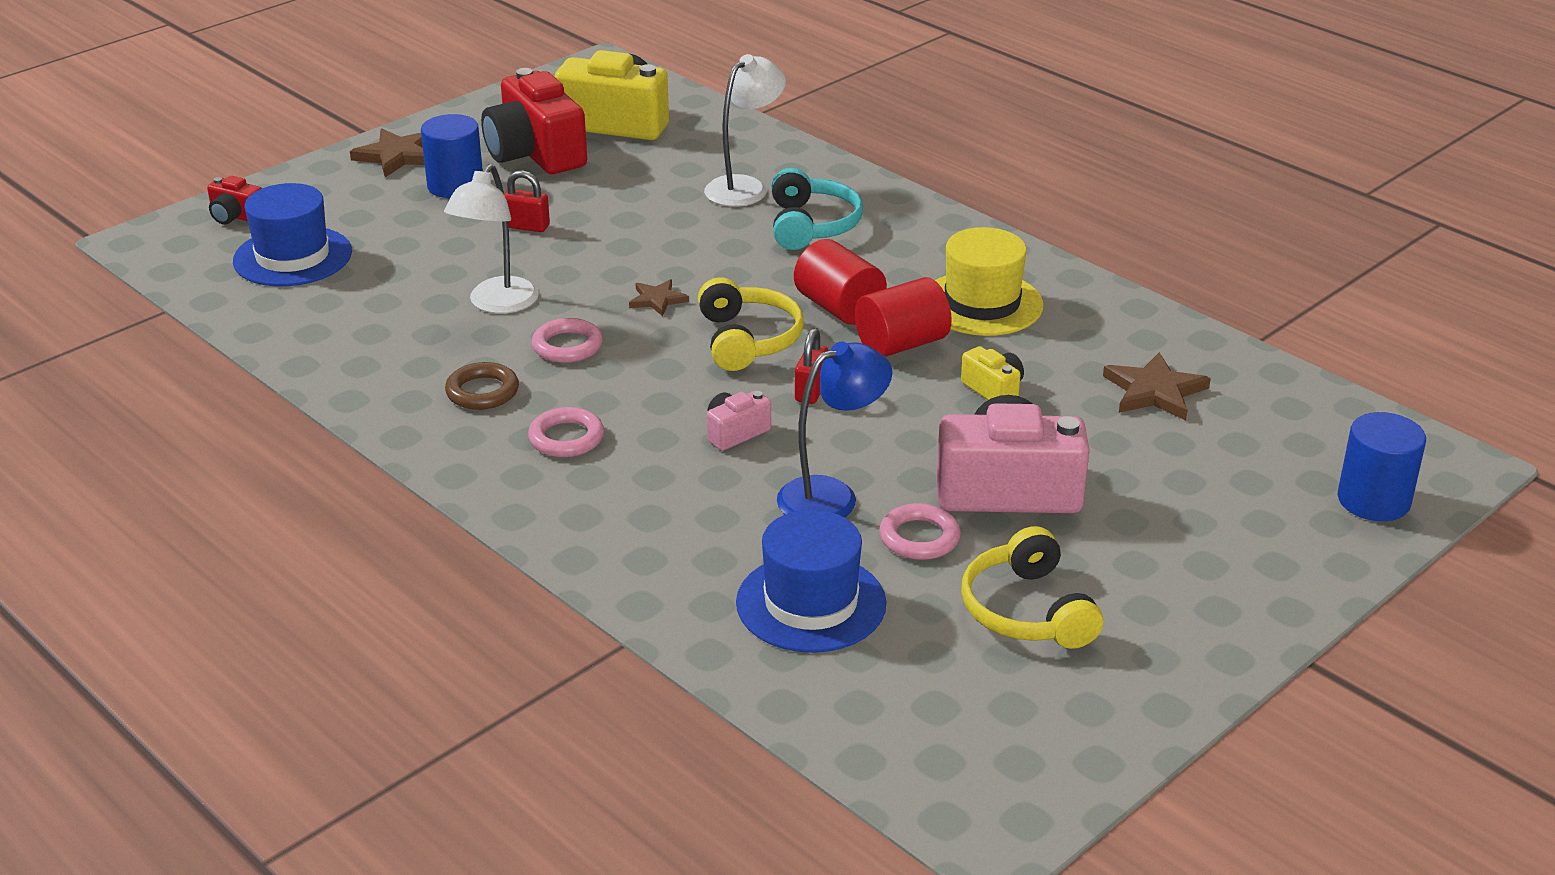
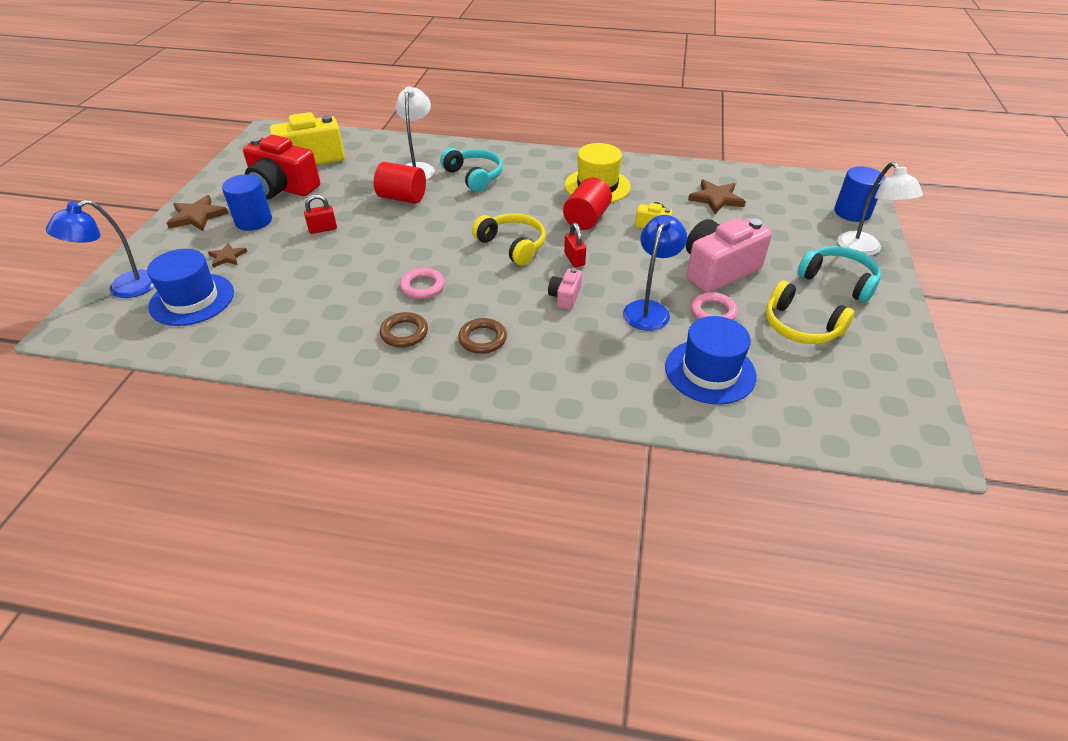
camera: 35 degrees left, 10 degrees up
(235, 216) = (123, 288): red camera -> blue lamp
(497, 304) = (355, 279): white lamp -> white lamp (864, 249)
(566, 438) = (482, 339): pink ring -> brown ring
(657, 300) = (442, 242): brown star -> brown star (227, 257)
(839, 308) = (536, 212): red cylinder -> red cylinder (402, 198)
(1185, 582) = (838, 281): none -> turquoise headphones

